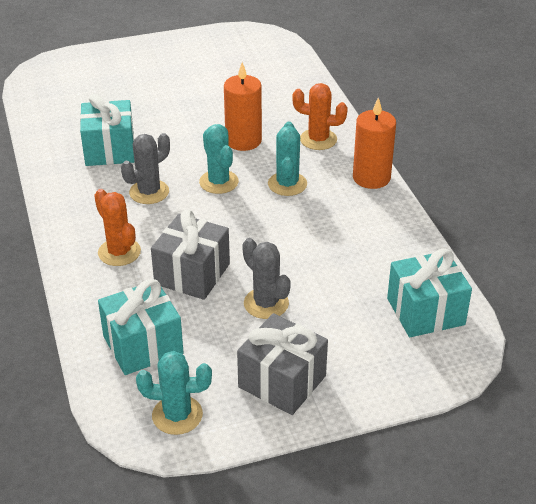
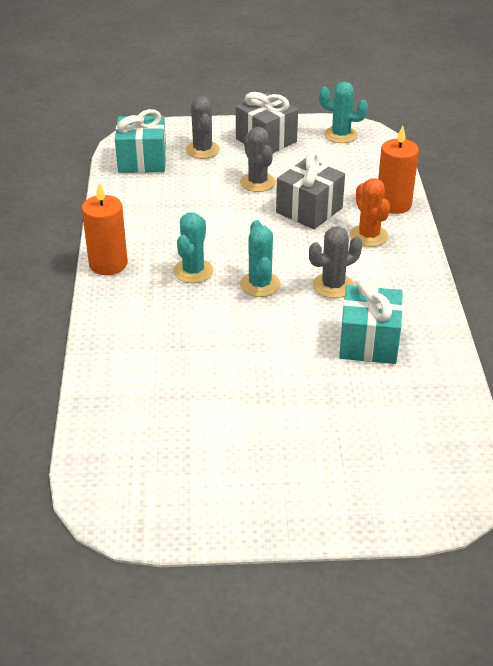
camera: 165 degrees left, 0 degrees up
(143, 345) = (357, 172): turquoise gift -> none
(243, 141) = (216, 327): orange candle -> orange candle (393, 204)
(318, 139) = (134, 314): orange cactus -> none
(360, 345) = (202, 150): none -> grey cactus

